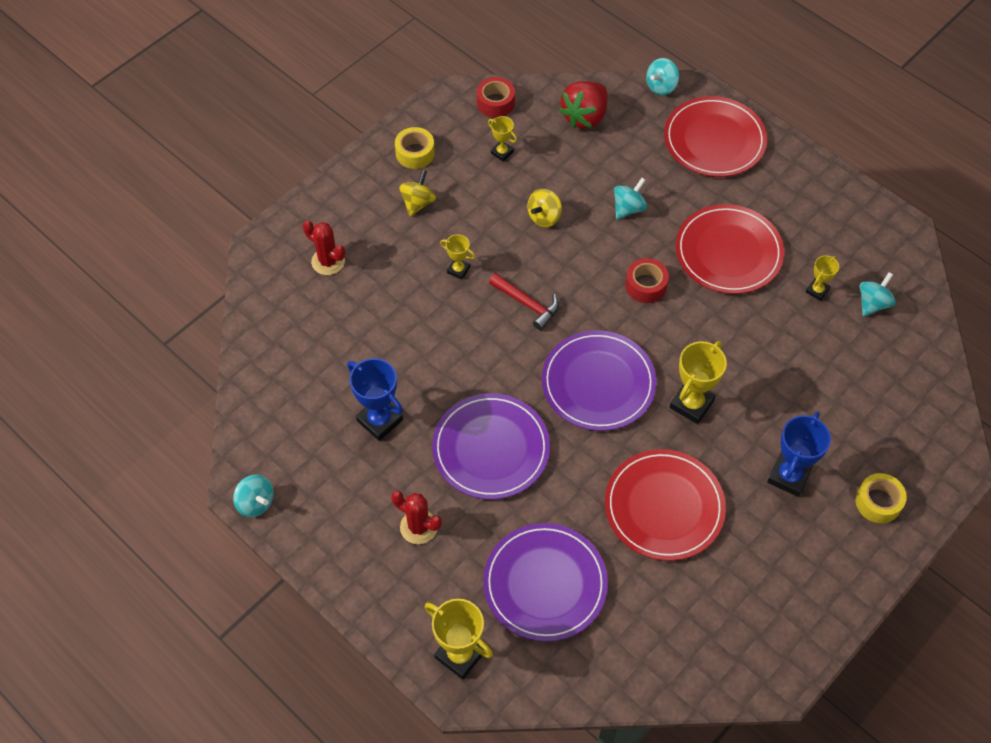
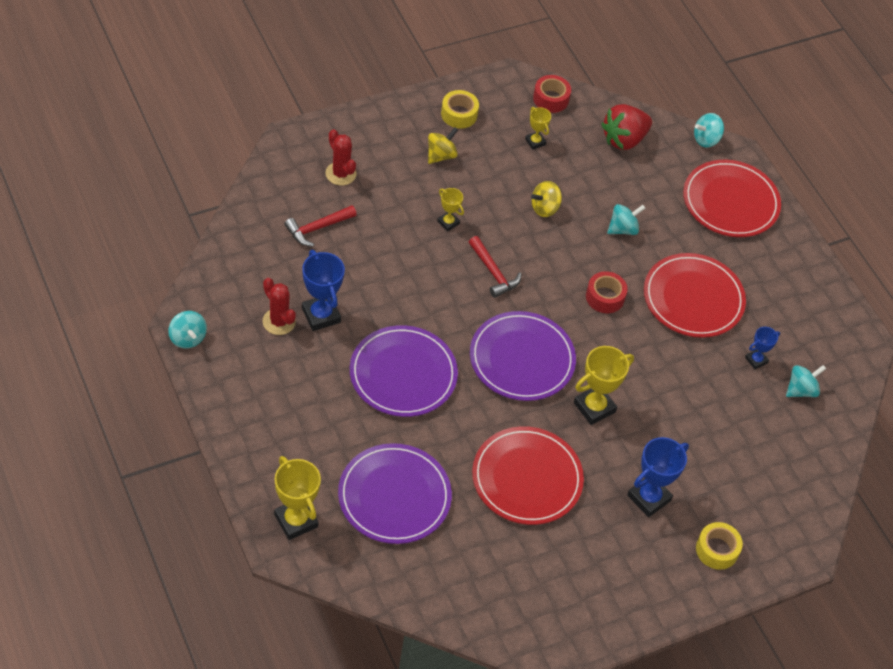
camera: 15 degrees right, 5 degrees down
(332, 329) = (317, 228): none -> red hammer
(418, 527) = (311, 410): red cactus -> red cactus (279, 321)
(817, 291) = (756, 360): yellow trophy -> blue trophy

